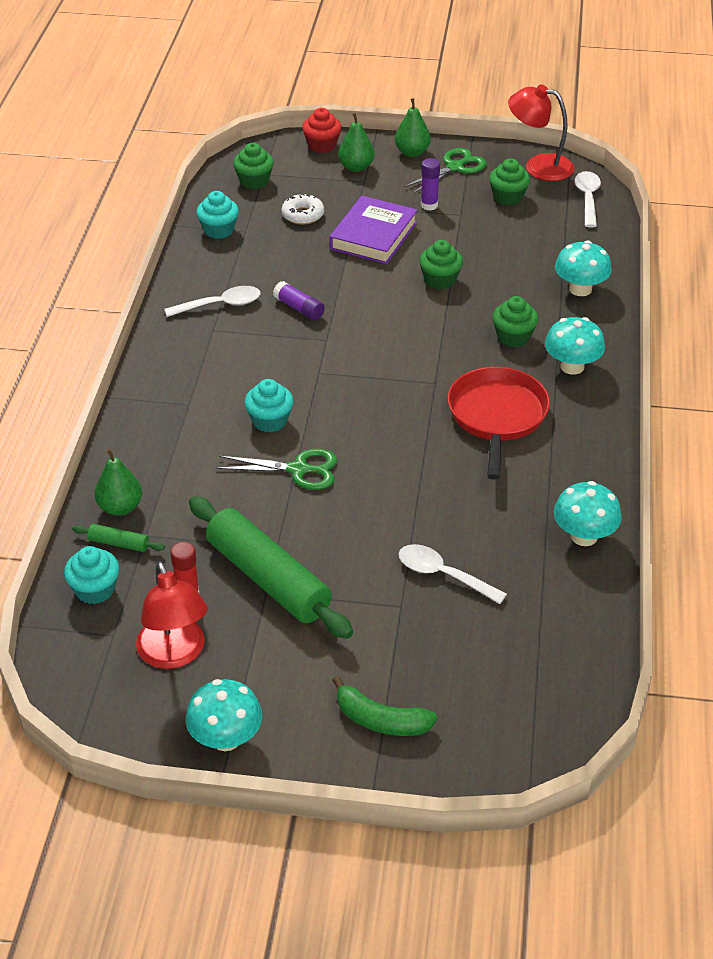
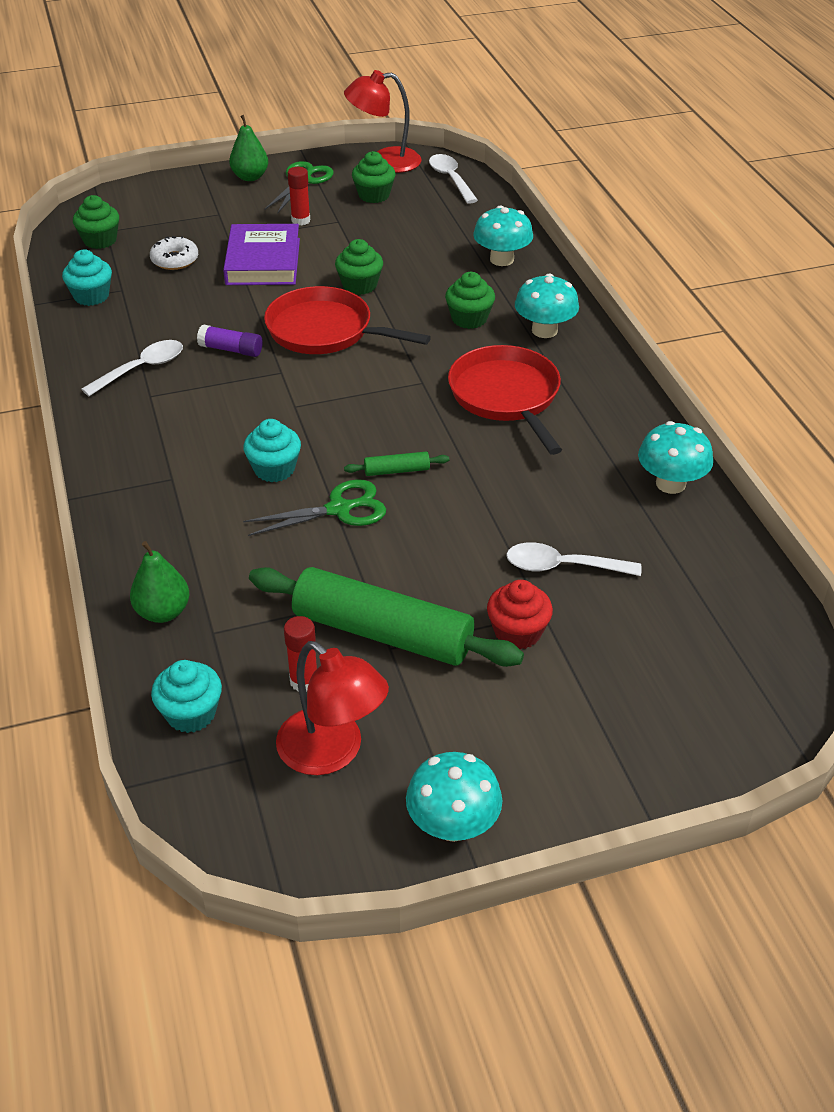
camera: 25 degrees left, 0 degrees up
(119, 543) = (187, 652): green rolling pin -> green rolling pin (397, 470)
(322, 145) = (151, 191): red cupcake -> red cupcake (517, 632)
(356, 167) = (201, 203): green pear -> none
(381, 720) = (605, 739): green banana -> none
(385, 313) = (325, 331): none -> red pan
(429, 205) = (300, 220): purple glue stick -> red glue stick

